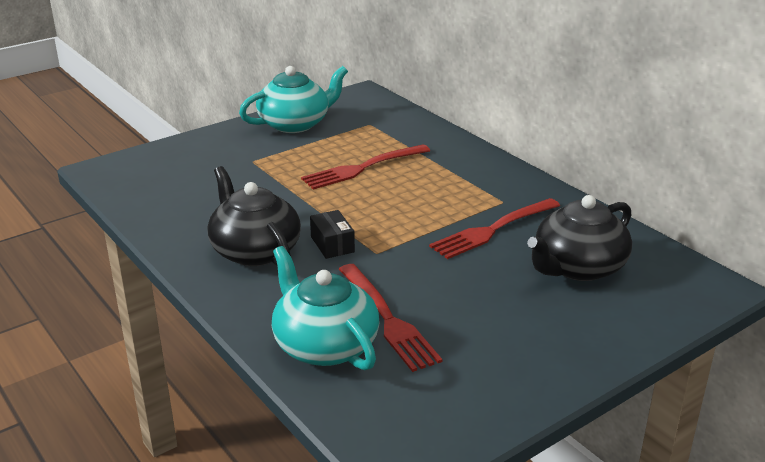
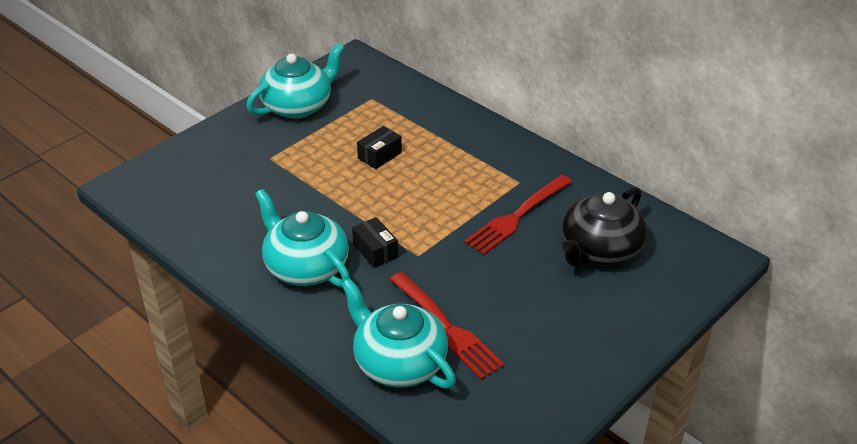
camera: 10 degrees left, 10 degrees up
(255, 250) = (305, 266): black teapot -> turquoise teapot
(363, 168) = (379, 155): red fork -> black box

